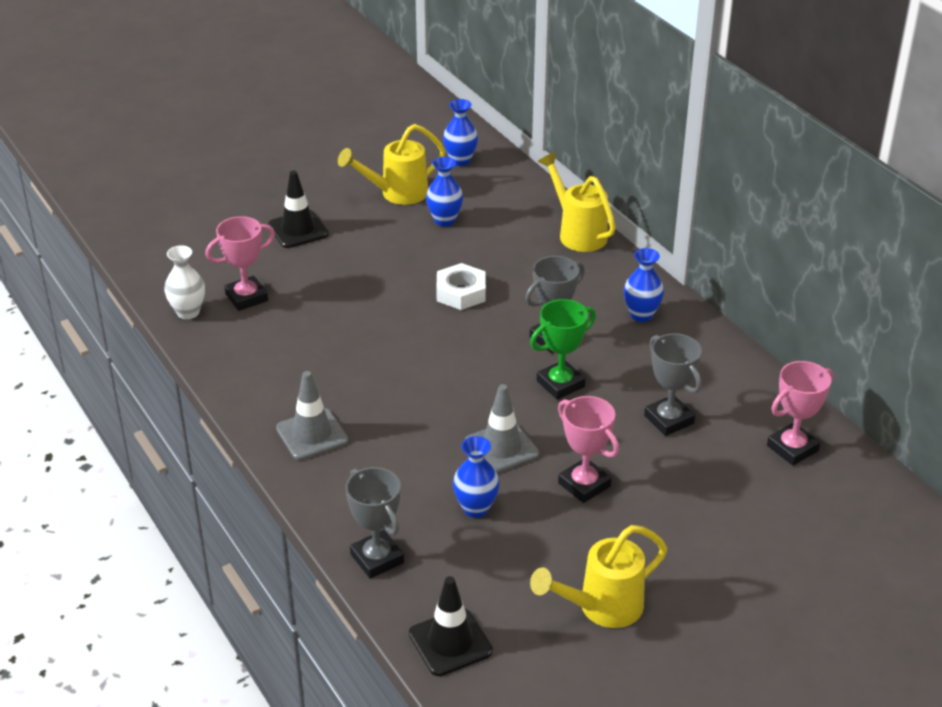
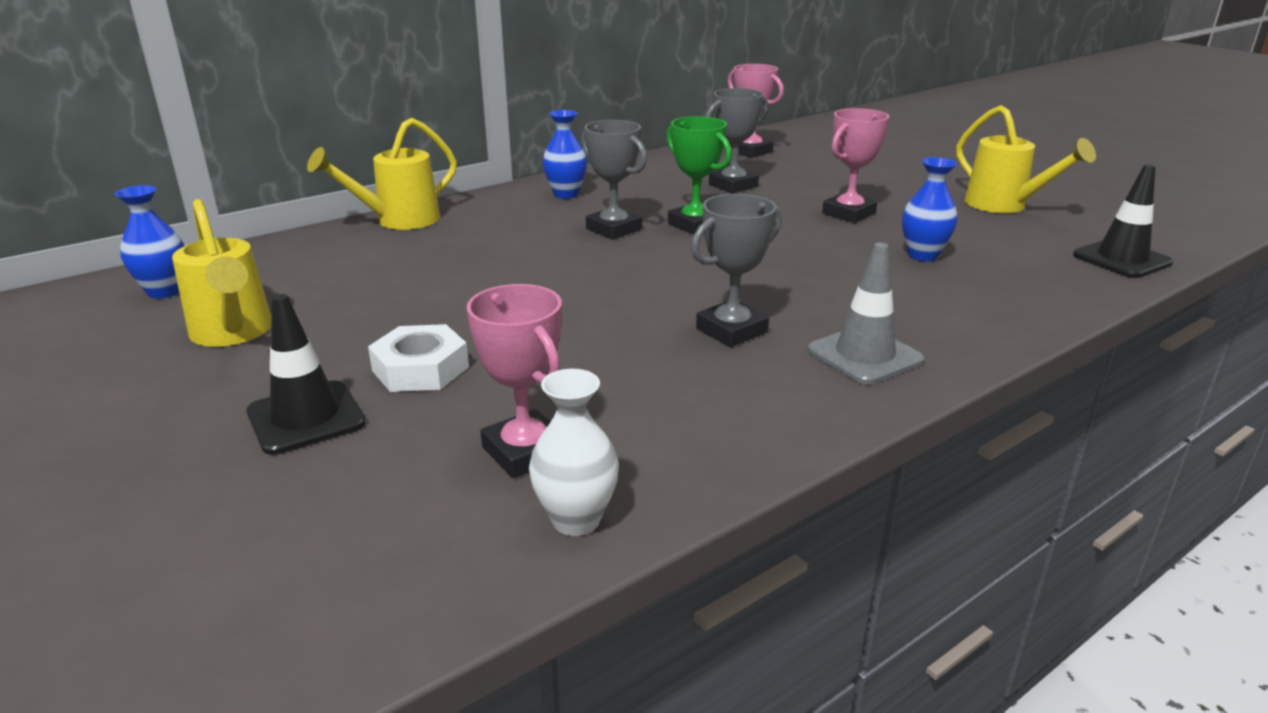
camera: 95 degrees left, 10 degrees down
(377, 558) = (1049, 299): grey trophy -> grey trophy (731, 330)
(444, 220) = (334, 295): blue vase -> none
(461, 292) = (520, 277): white nut -> white nut (420, 369)
(501, 448) = (817, 247): grey traffic cone -> none

